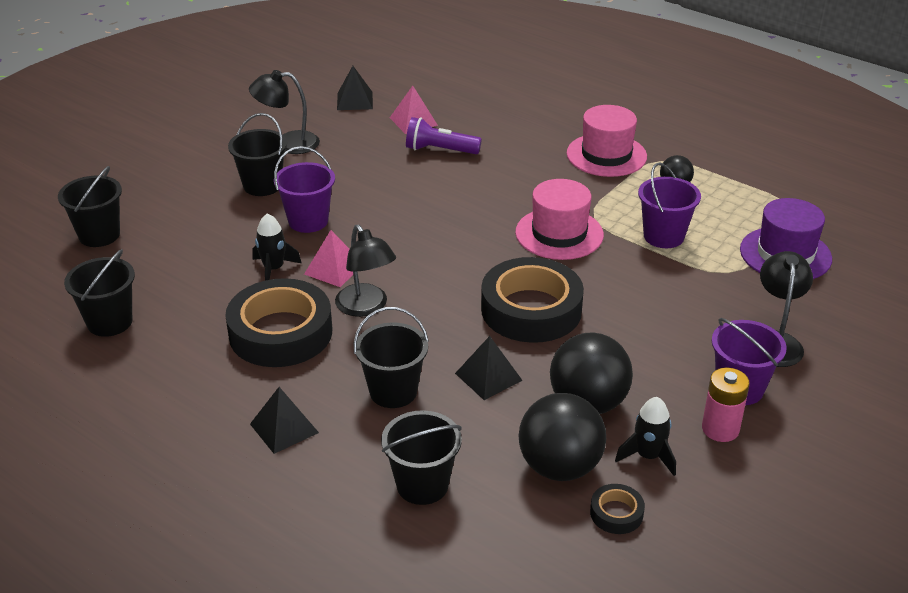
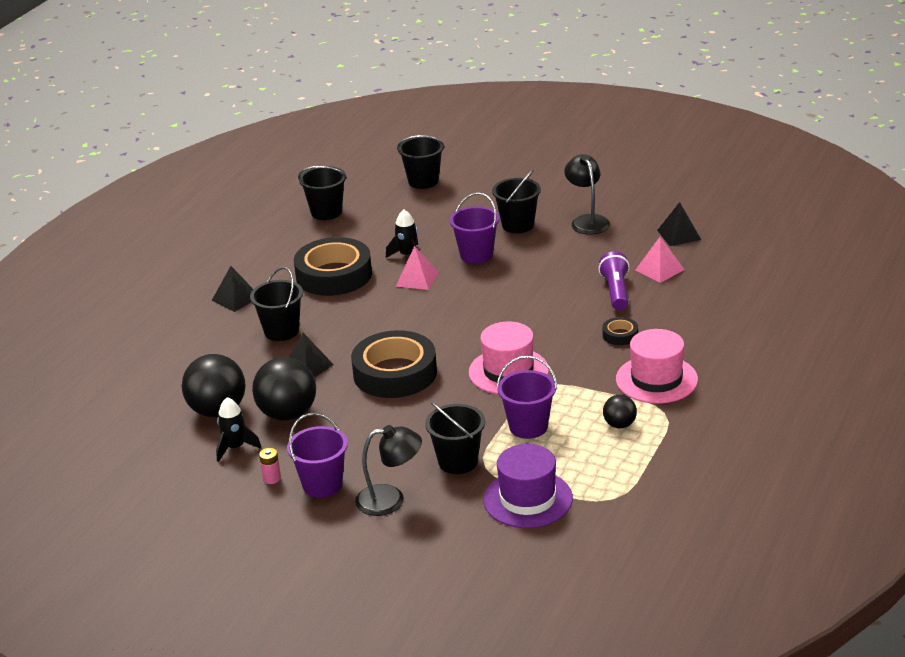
camera: 80 degrees right, 5 degrees down
(366, 307) = (374, 302): black lamp -> none
(422, 485) = (191, 359): black bucket -> black bucket (458, 462)
(616, 513) = (176, 440): black tape -> black tape (620, 335)
(720, 429) = (272, 478): pink battery -> pink battery, size x0.60

